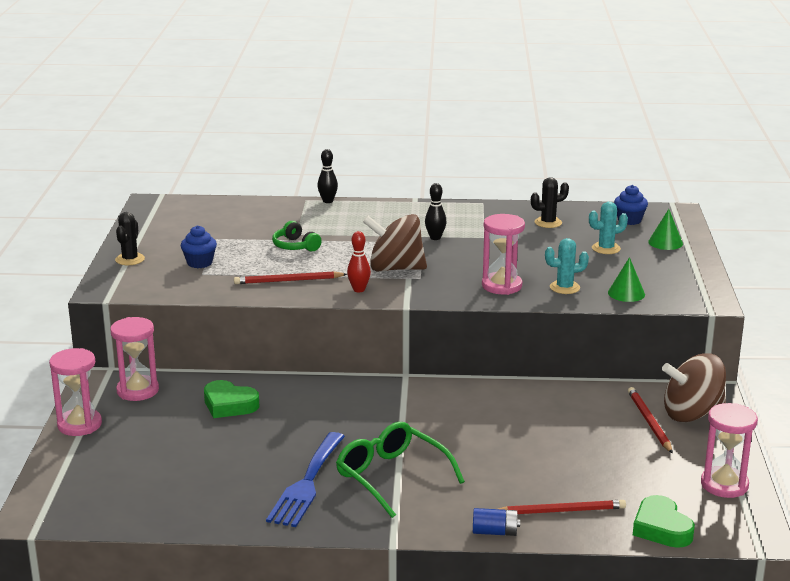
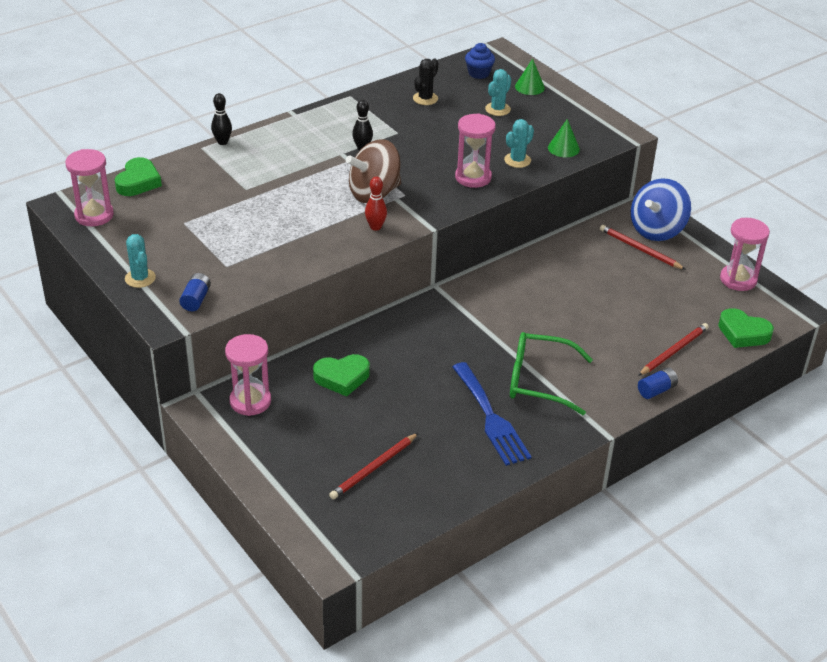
camera: 40 degrees left, 15 degrees up
(79, 425) = (249, 458): pink hourglass -> pink hourglass (94, 215)
(130, 259) = (140, 278): black cactus -> turquoise cactus
(146, 285) = (196, 299): none -> blue battery
(199, 263) = (208, 255): blue cupcake -> none
(225, 205) = (138, 182): none -> green heart
(288, 281) = (308, 242): red pencil -> red pencil (373, 468)
(295, 246) = (263, 203): green headphones -> none
(692, 414) = (657, 230): brown spinning top -> blue spinning top

